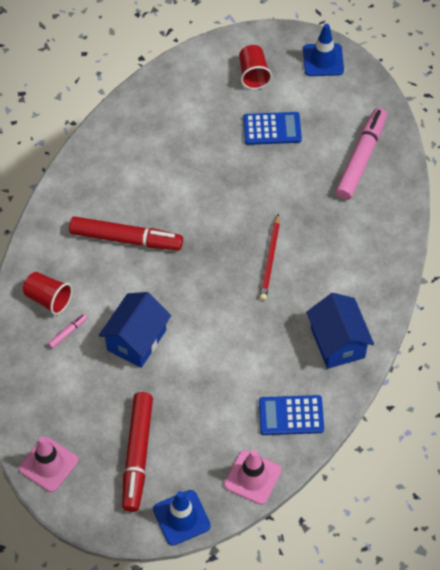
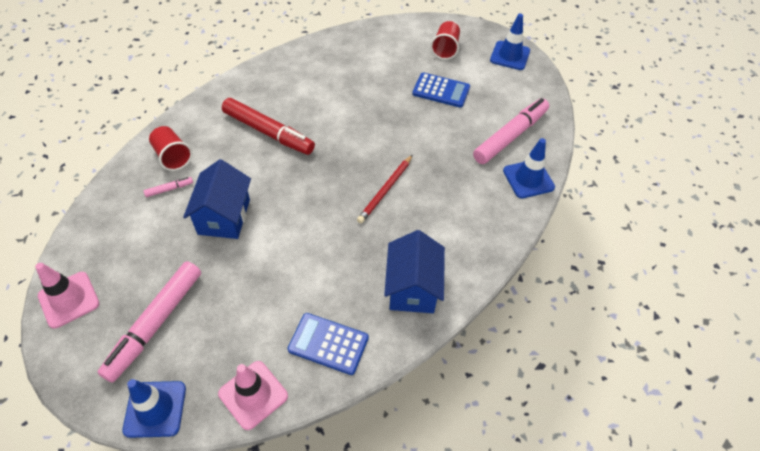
camera: 20 degrees right, 5 degrees down
(136, 340) = (224, 216): blue house -> blue house turned 45 degrees counterclockwise
(137, 455) = (155, 323): red marker -> pink marker
(395, 200) = (528, 179): none -> blue traffic cone

